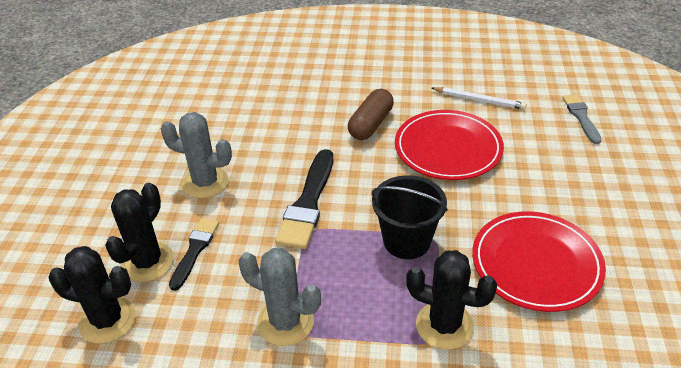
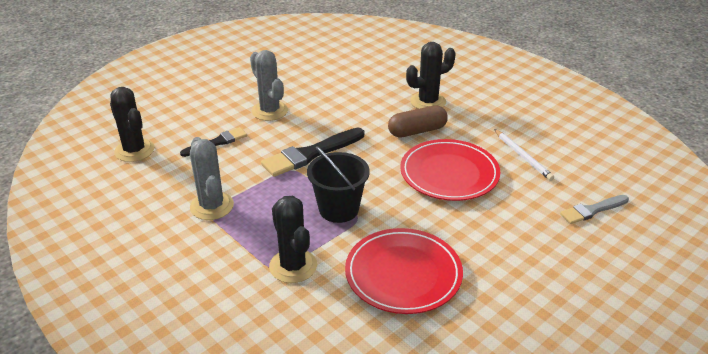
camera: 40 degrees right, 5 degrees down
(147, 262) = (187, 134): black cactus -> black cactus (428, 102)
(581, 117) = (592, 210): grey brush -> grey brush turned 150 degrees counterclockwise

